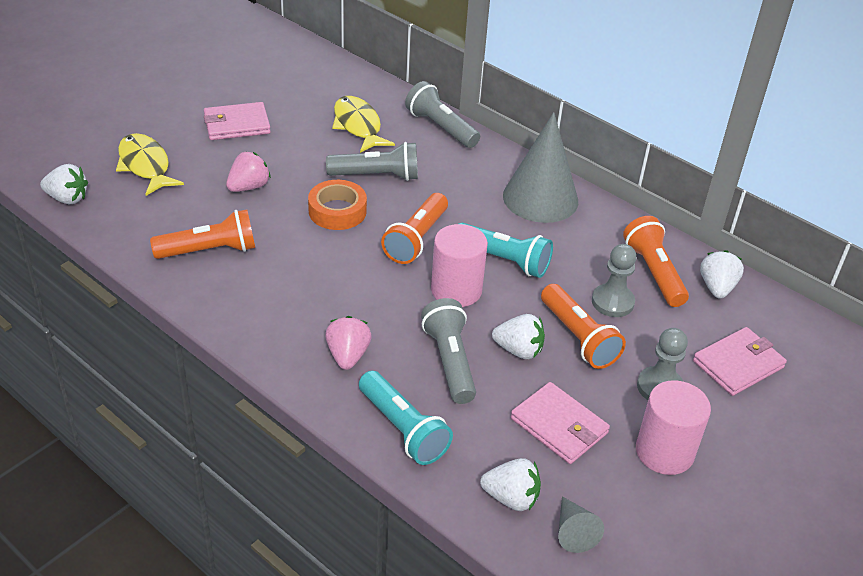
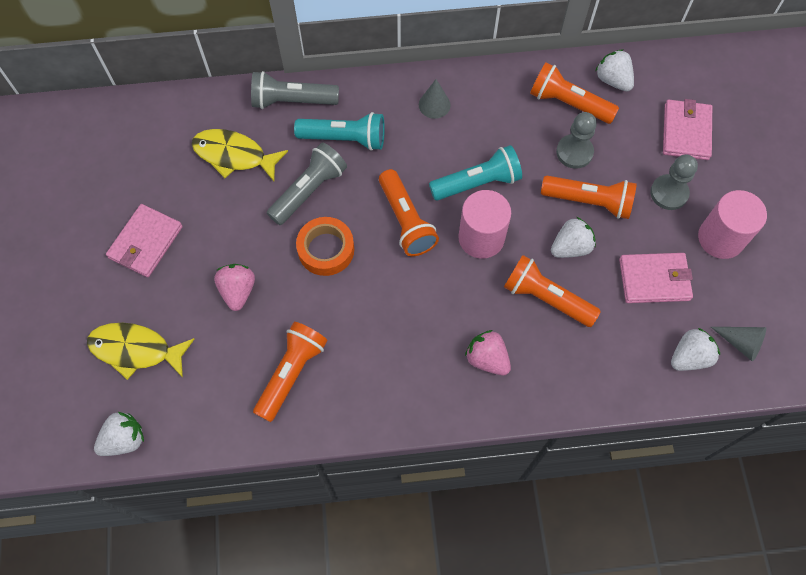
camera: 45 degrees left, 25 degrees up
(403, 429) = (583, 375): turquoise flashlight -> turquoise flashlight (345, 138)
(449, 361) = (546, 298): grey flashlight -> orange flashlight
(540, 198) = (434, 105): grey cone -> grey cone, size x0.45

